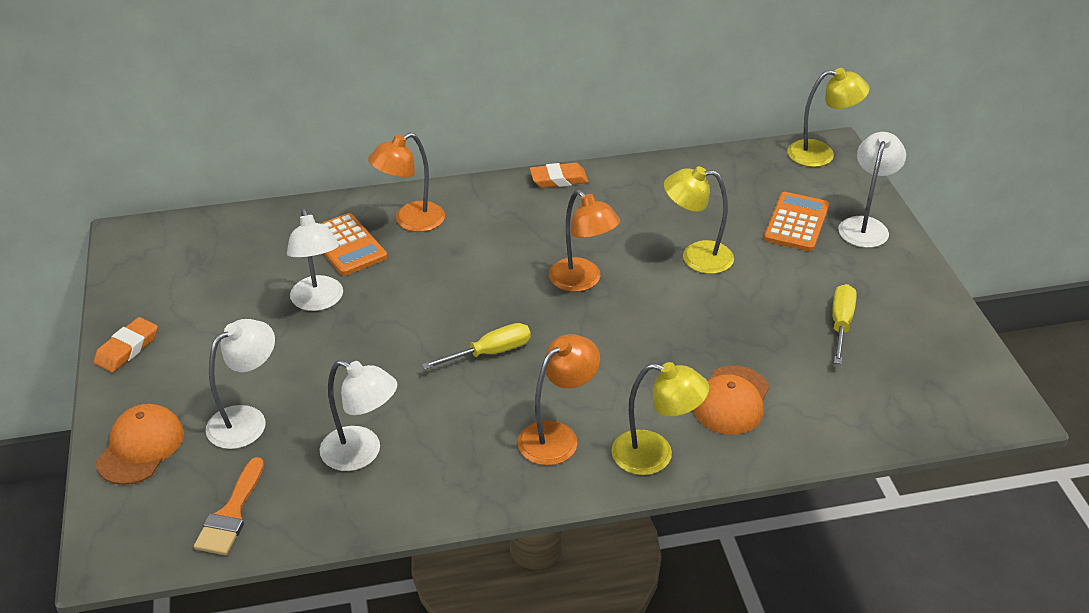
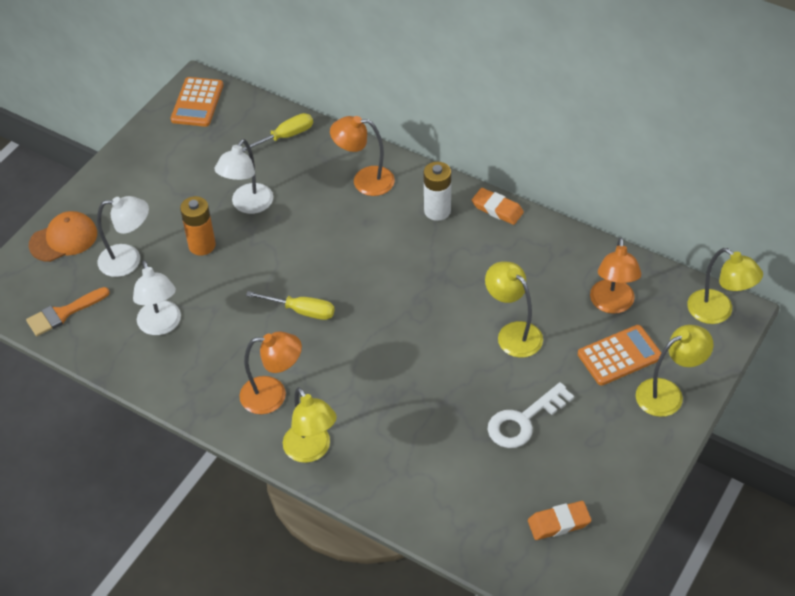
camera: 45 degrees right, 10 degrees up
(127, 349) = (119, 168): orange eraser -> orange eraser (559, 523)
(314, 361) = (202, 245): none -> orange battery
(347, 245) = (307, 174): orange calculator -> orange calculator (197, 102)
(509, 208) = (437, 211): none -> white battery
(582, 281) = (416, 299): orange lamp -> orange lamp (612, 304)
(731, 400) = (401, 451): orange cap -> none
(793, 312) = (523, 420): none -> white key
(841, 324) = (544, 453): yellow screwdriver -> yellow screwdriver (285, 136)
(865, 226) = (668, 393): white lamp -> yellow lamp

